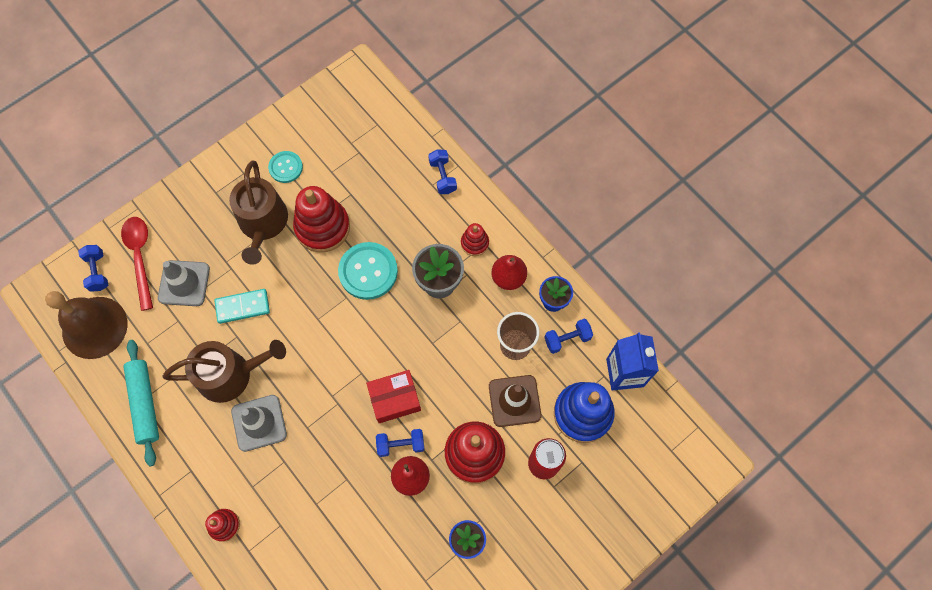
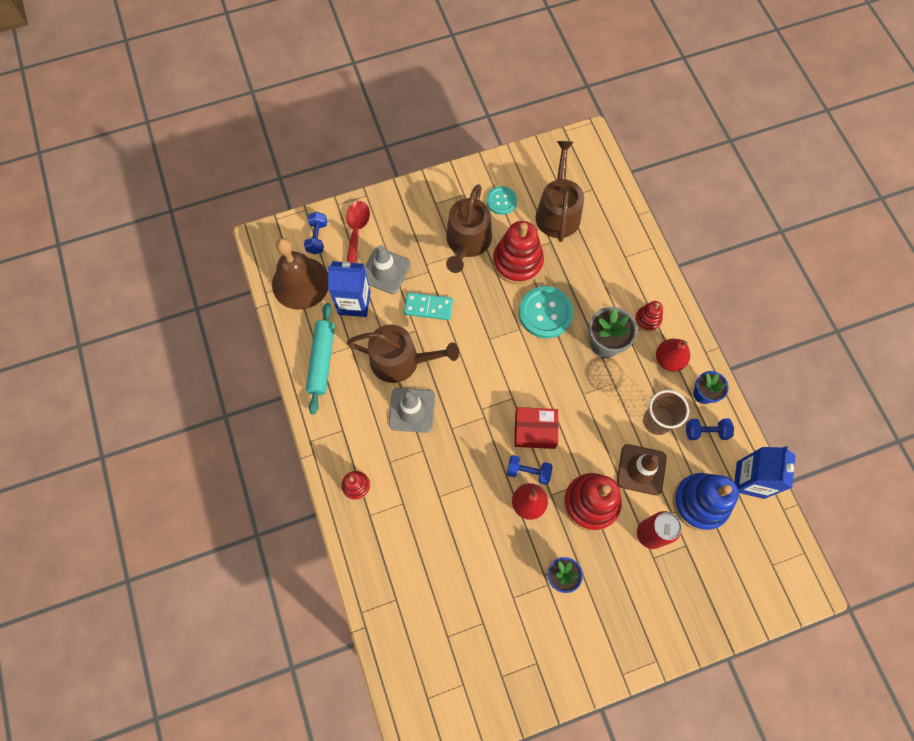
camera: 20 degrees right, 0 degrees up
(161, 329) = (354, 302): none -> blue carton
(348, 160) = (558, 211): none -> brown watering can
(442, 176) = (637, 252): blue dumbbell -> none

